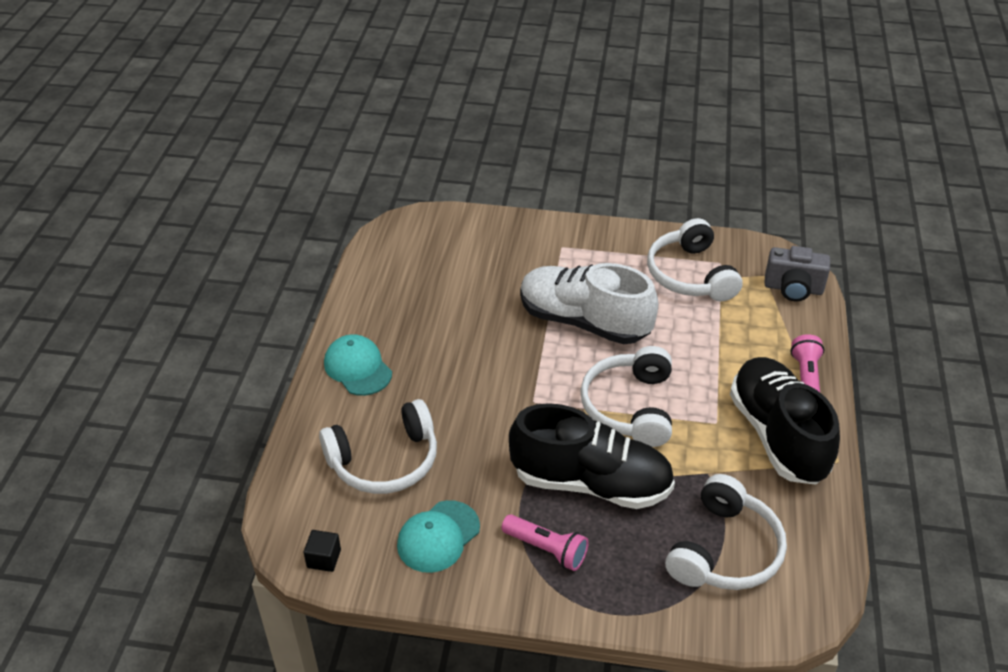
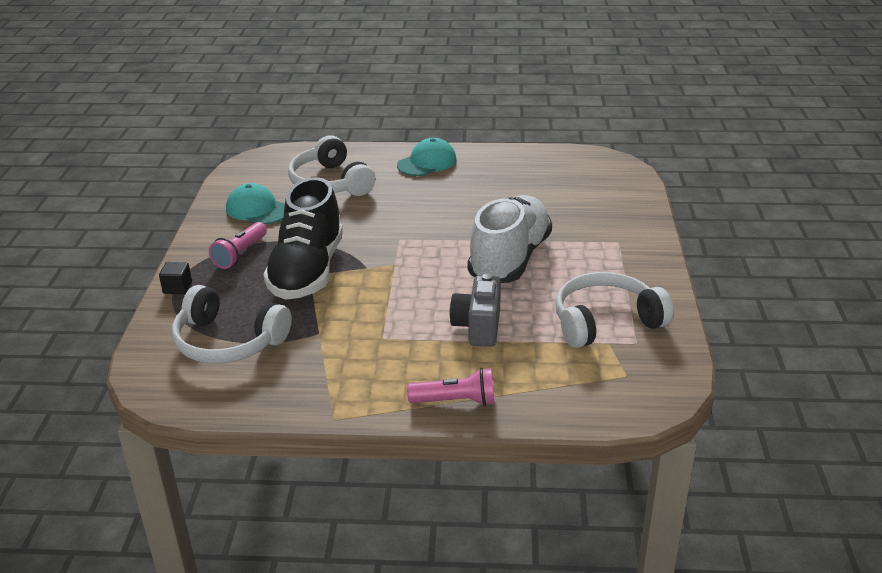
camera: 85 degrees right, 10 degrees down
(324, 558) = (243, 171): black cube -> black cube (177, 287)
(630, 407) = (399, 288): white headphones -> none
(777, 435) = (368, 377): black shoe -> none
(793, 289) = (609, 398): grey camera -> grey camera (478, 327)

